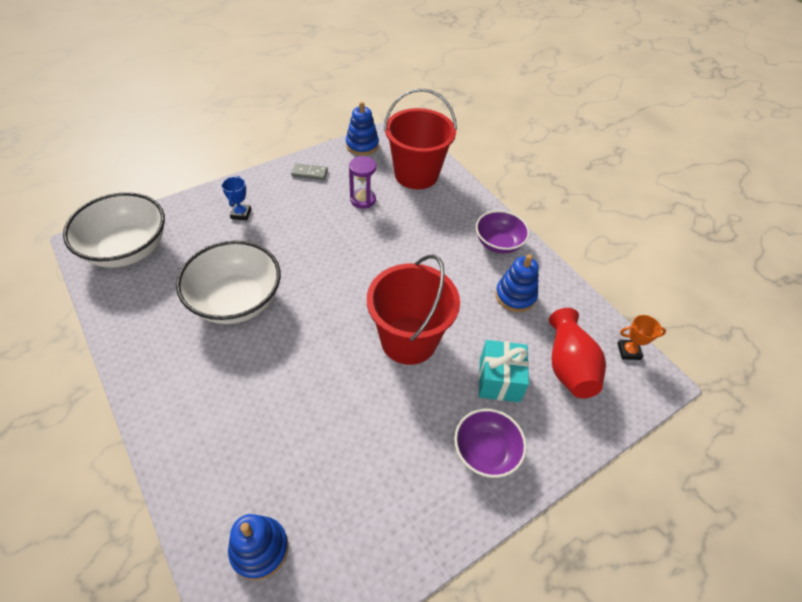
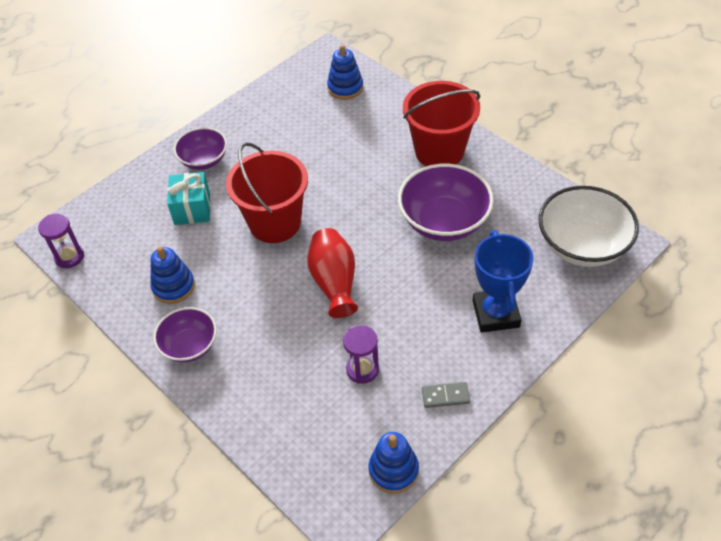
camera: 175 degrees right, 0 degrees up
(236, 301) = (444, 221): white bowl -> purple bowl
(241, 214) = (495, 314): blue trophy -> blue trophy, size x2.03
(416, 174) = (303, 431): red bucket -> red bucket (439, 151)
(568, 366) = (129, 232): red vase -> red vase (334, 282)
(628, 351) = (69, 257): orange trophy -> purple hourglass

